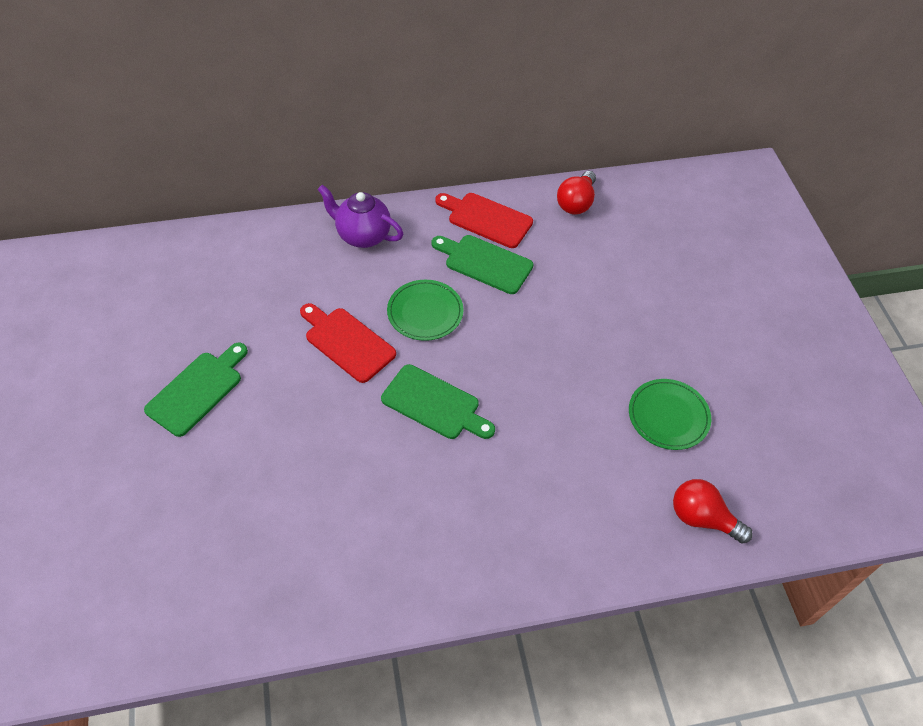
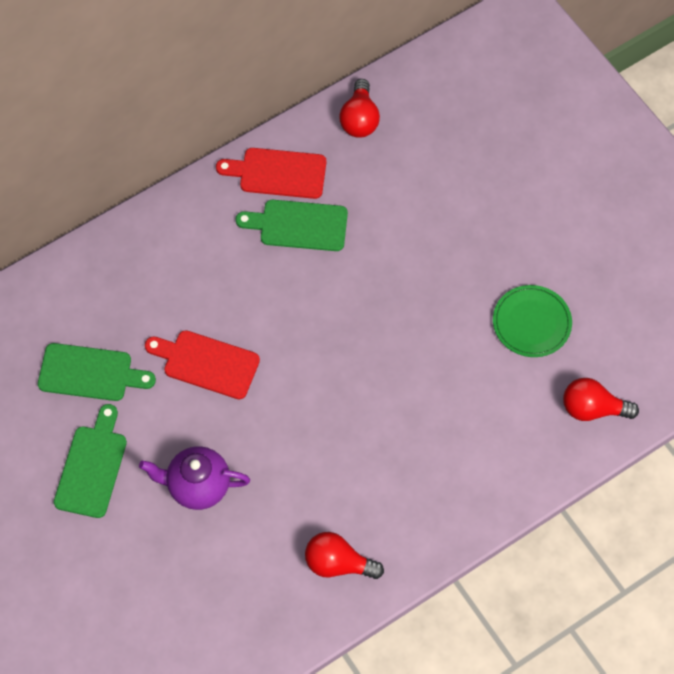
camera: 20 degrees left, 10 degrees up
(362, 236) = (163, 240): purple teapot -> purple teapot (197, 486)
(376, 569) = (338, 563): none -> red light bulb
(425, 312) = (265, 302): green plate -> none
(434, 404) = (318, 393): green cutting board -> green cutting board (90, 373)

